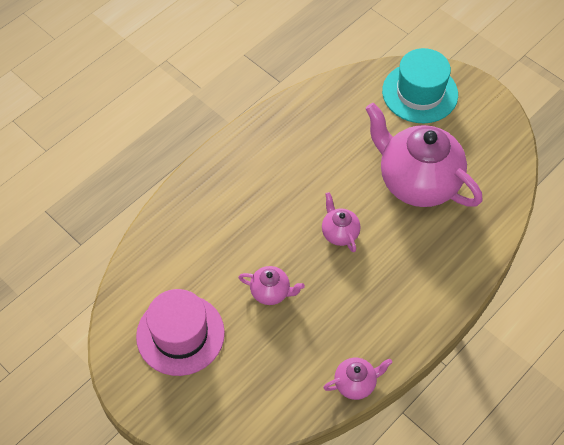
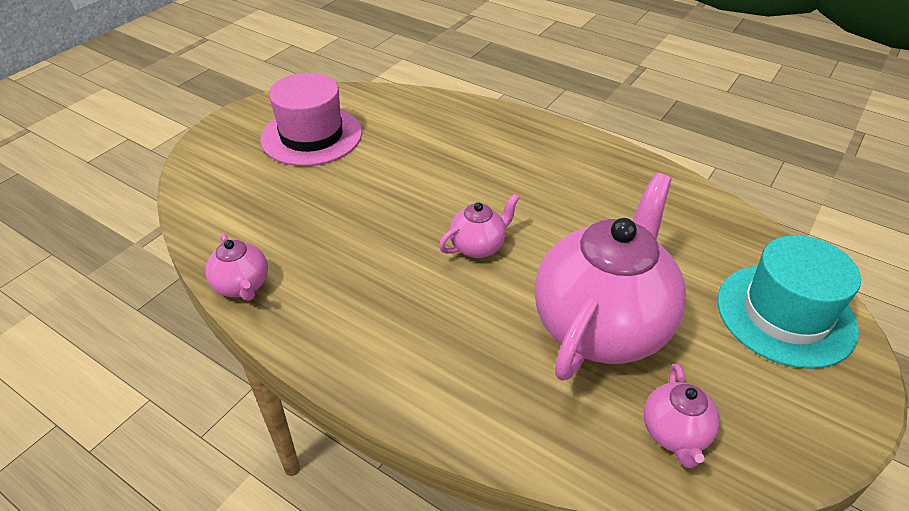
camera: 80 degrees right, 15 degrees down
(271, 292) = (374, 195): pink teapot -> pink teapot (675, 434)

